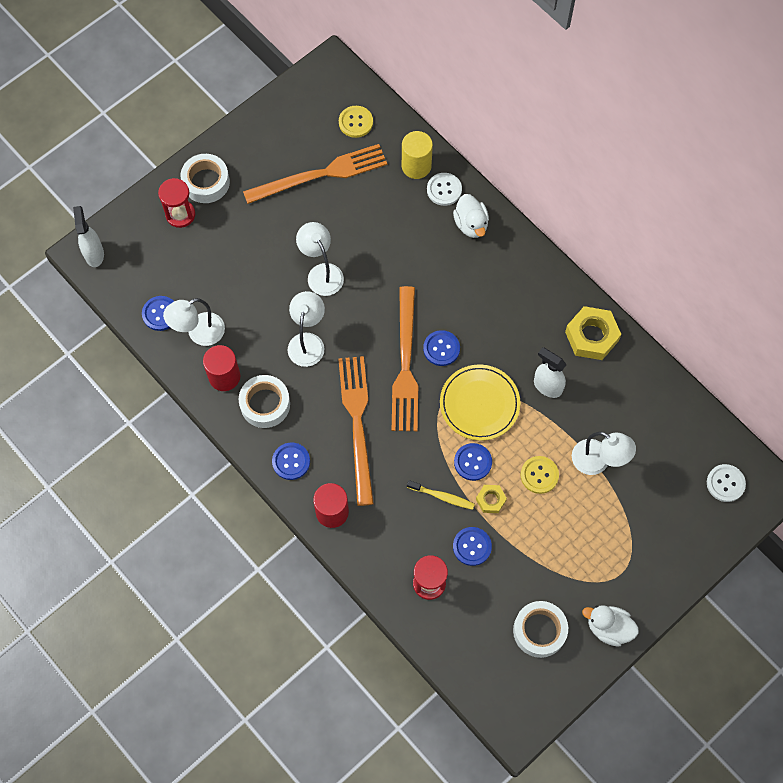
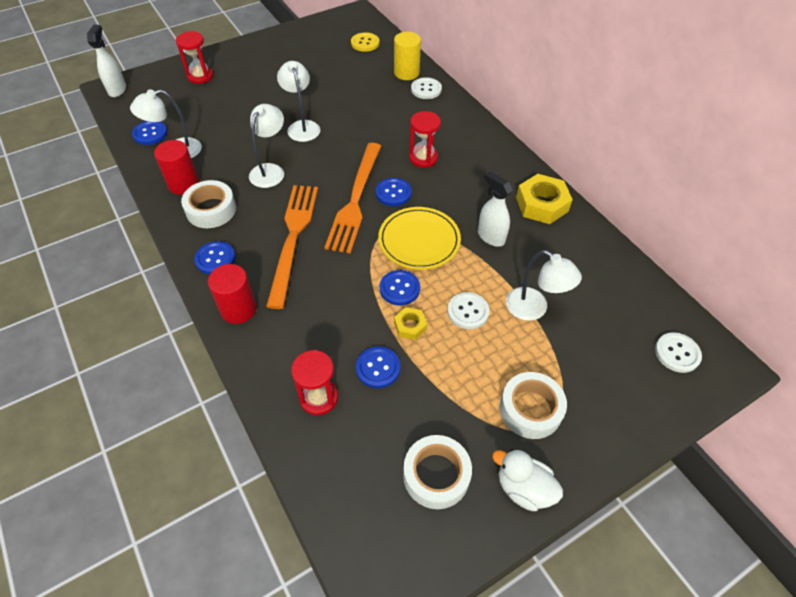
camera: 10 degrees right, 15 degrees down
(206, 182) = (230, 61): white tape -> white tape (530, 409)
(320, 174) = (325, 68): orange fork -> none
(442, 496) = (359, 314): yellow toothbrush -> none
(462, 295) = (423, 158): none -> red hourglass
(471, 224) = (444, 113): white duck -> none
(539, 475) = (468, 311): yellow button -> white button

